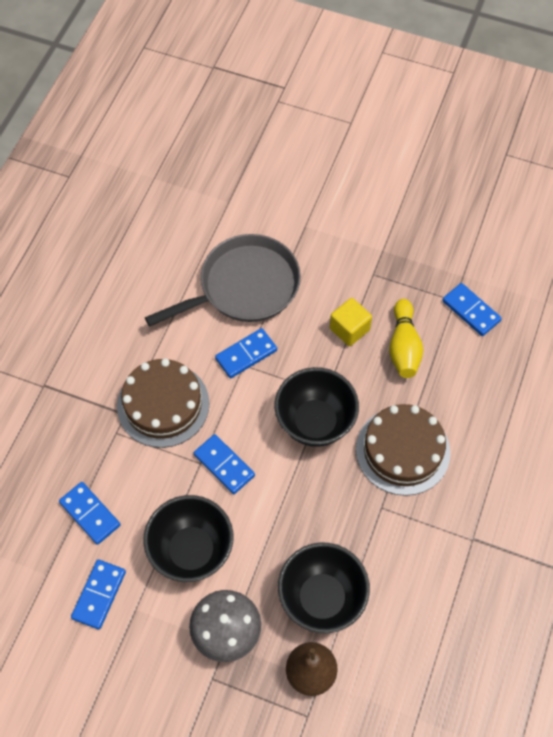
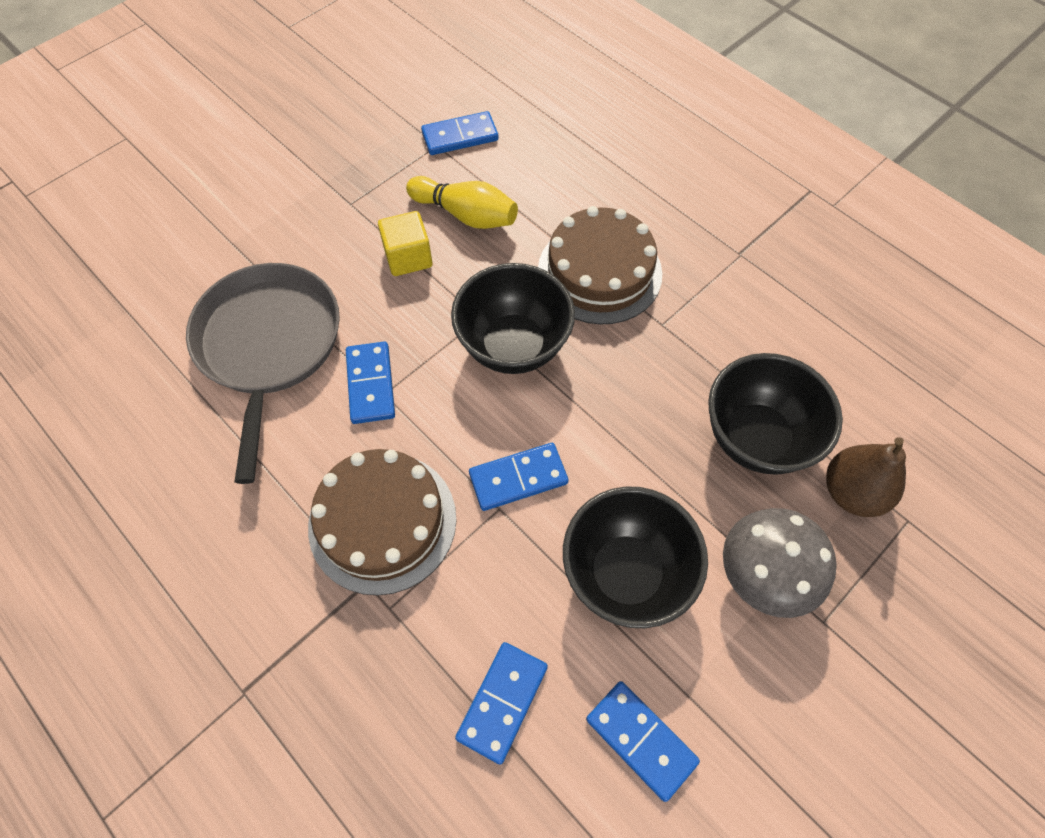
camera: 65 degrees left, 0 degrees up
(90, 514) = (502, 702): blue domino -> blue domino turned 45 degrees counterclockwise

